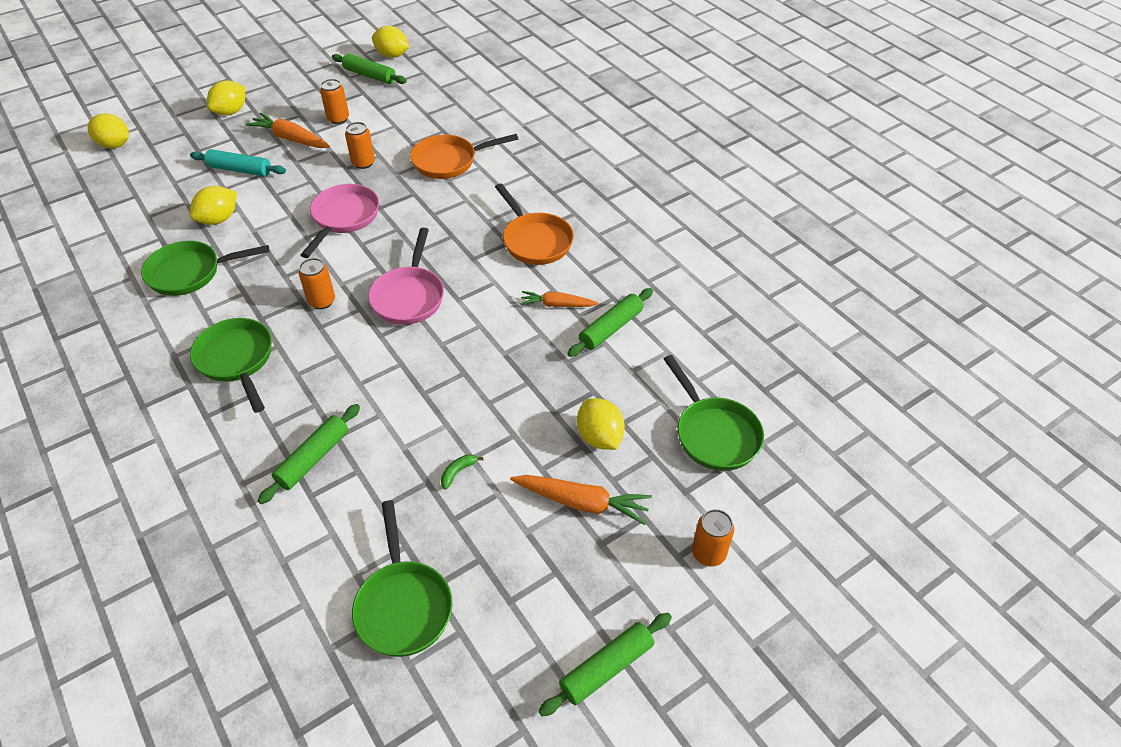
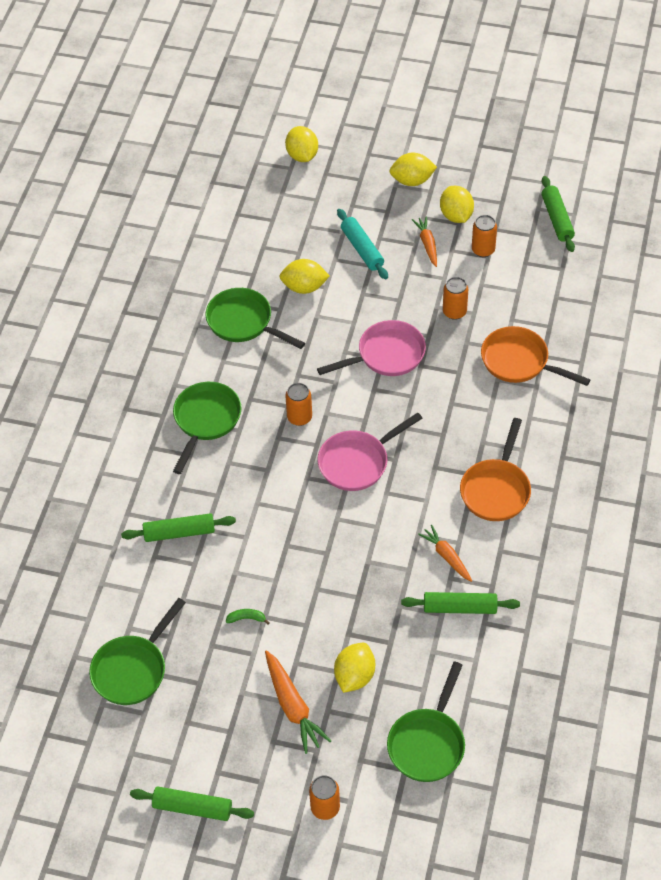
camera: 50 degrees right, 5 degrees up
(290, 139) = (427, 244): orange carrot -> orange carrot, size x0.66
(392, 55) = (600, 208): yellow lemon -> yellow lemon (456, 215)

